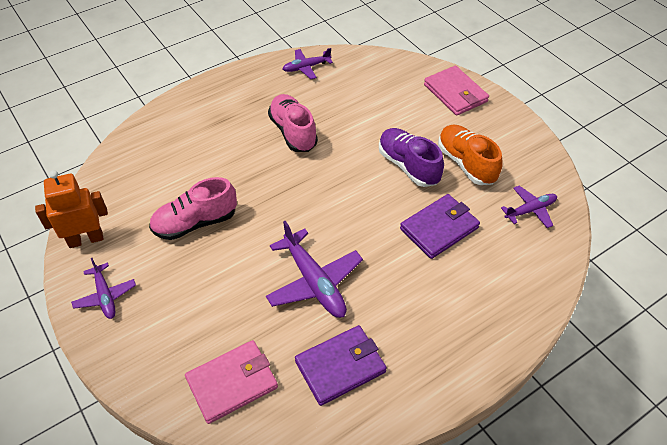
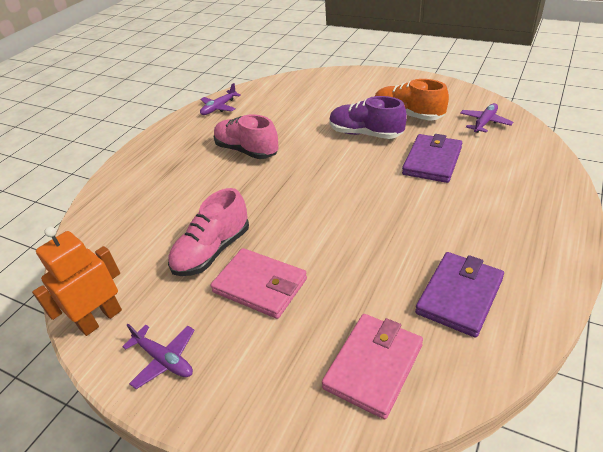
camera: 25 degrees left, 10 degrees down
(314, 282) = (369, 243): purple plane -> none
(455, 93) = (355, 80): pink wallet -> pink wallet (260, 285)

